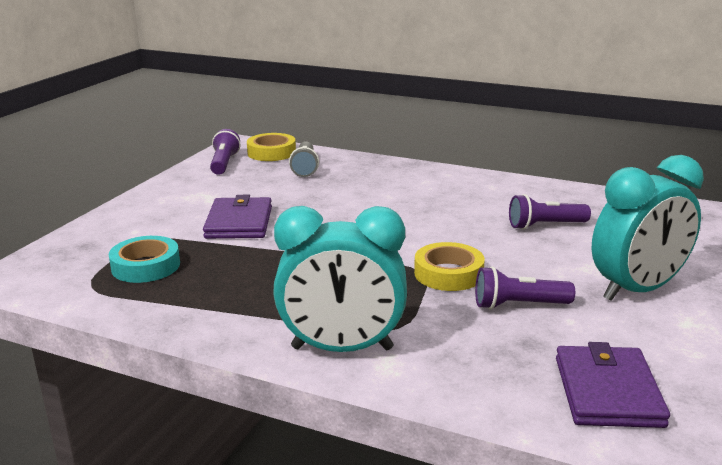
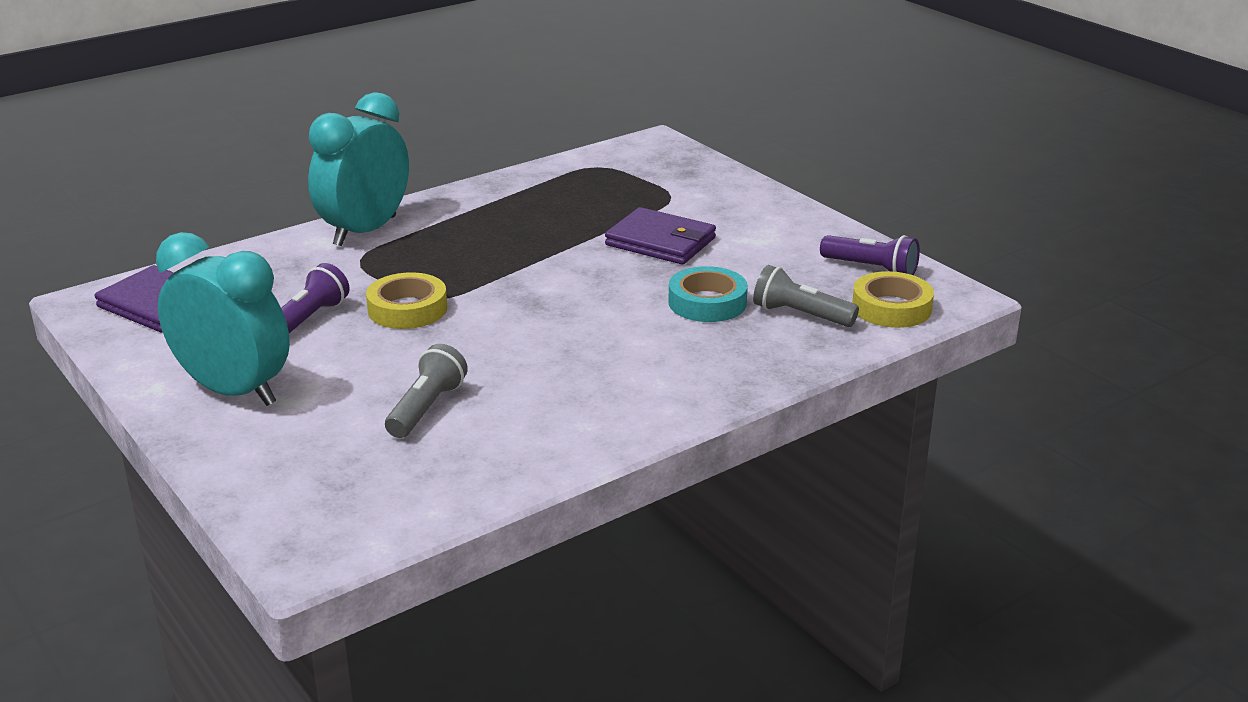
camera: 120 degrees right, 5 degrees up
(146, 266) = (609, 188): turquoise tape -> turquoise tape (707, 302)
(545, 225) = (426, 408): purple flashlight -> grey flashlight
(637, 290) = (234, 391): turquoise clock -> turquoise clock turned 120 degrees clockwise

